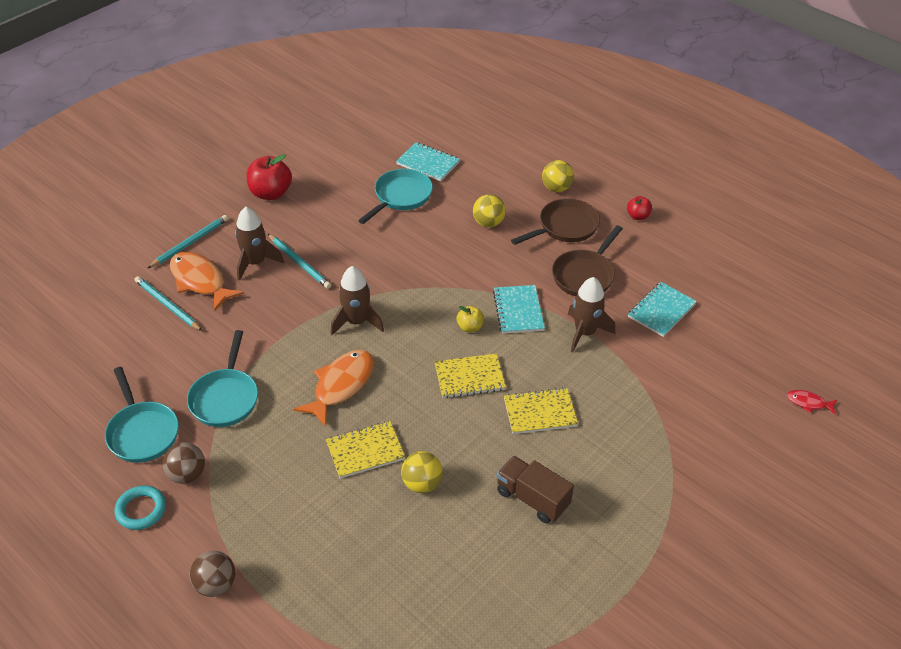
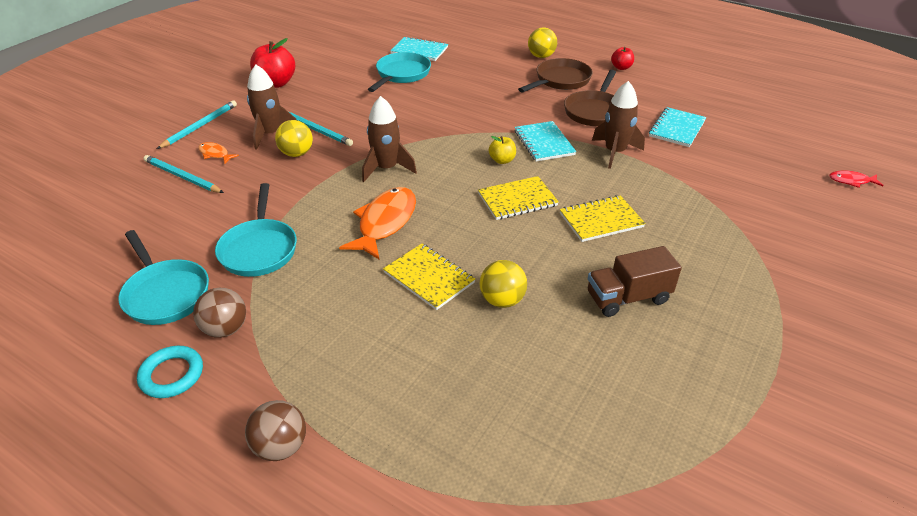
camera: 10 degrees left, 5 degrees down
(200, 281) = (215, 154): orange fish -> orange fish, size x0.49
(365, 451) = (429, 277): yellow notebook -> yellow notebook turned 75 degrees clockwise
(488, 223) = (490, 84): yellow ball -> yellow ball (297, 154)
(532, 499) = (628, 298): brown truck -> brown truck turned 45 degrees counterclockwise

